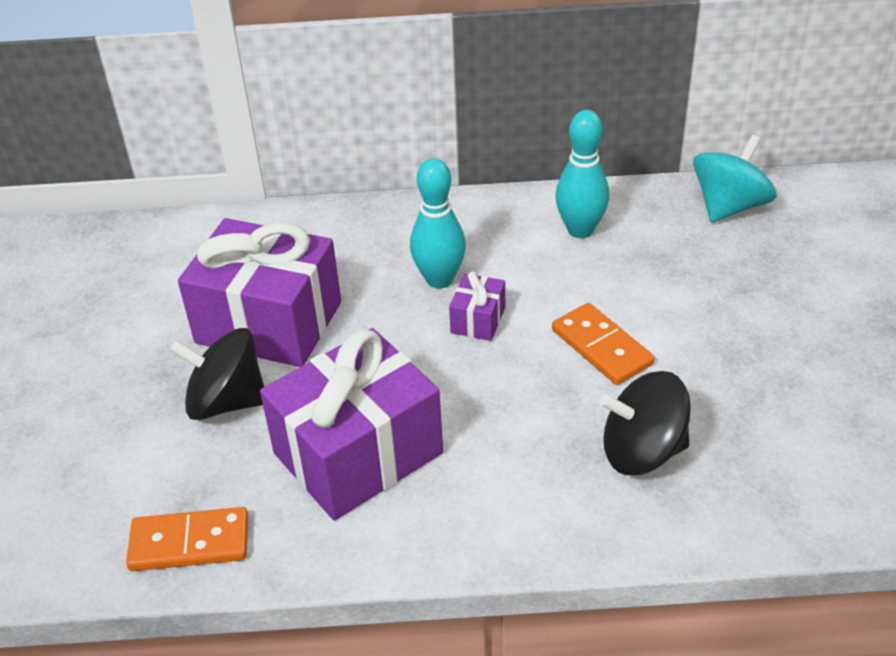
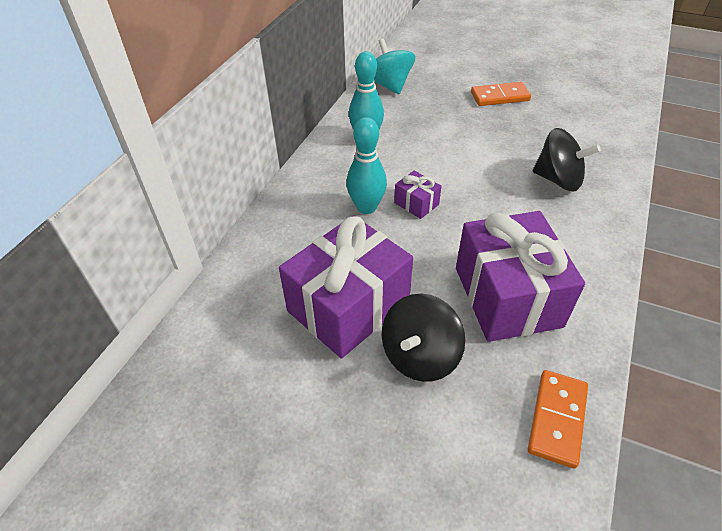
camera: 65 degrees left, 5 degrees up
(602, 347) = (470, 165): orange domino -> orange domino (500, 96)
(642, 451) = (558, 180): black spinning top -> black spinning top turned 90 degrees counterclockwise

